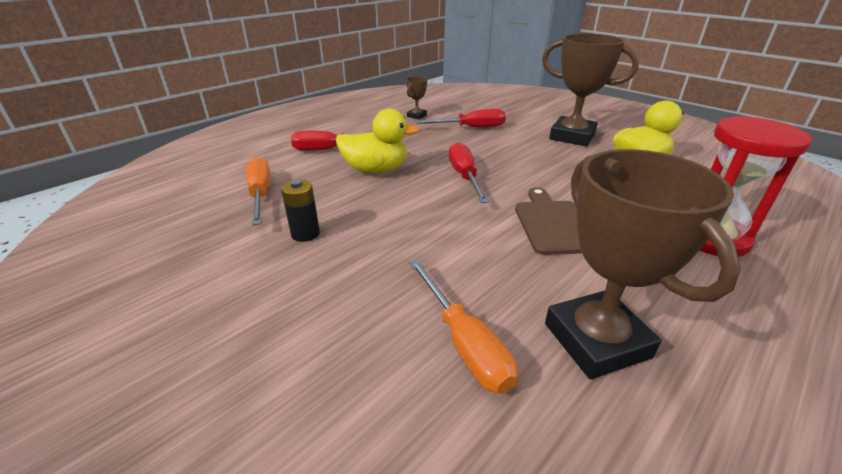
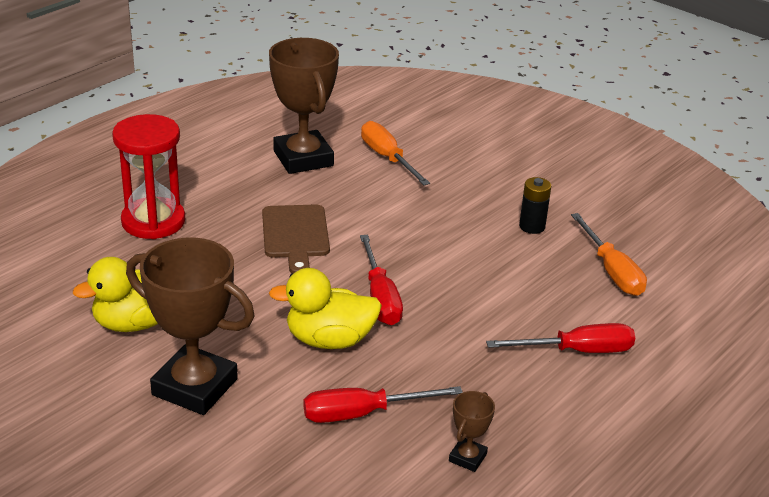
camera: 175 degrees right, 0 degrees up
(376, 170) = (496, 309): yellow duck -> yellow duck (329, 340)

